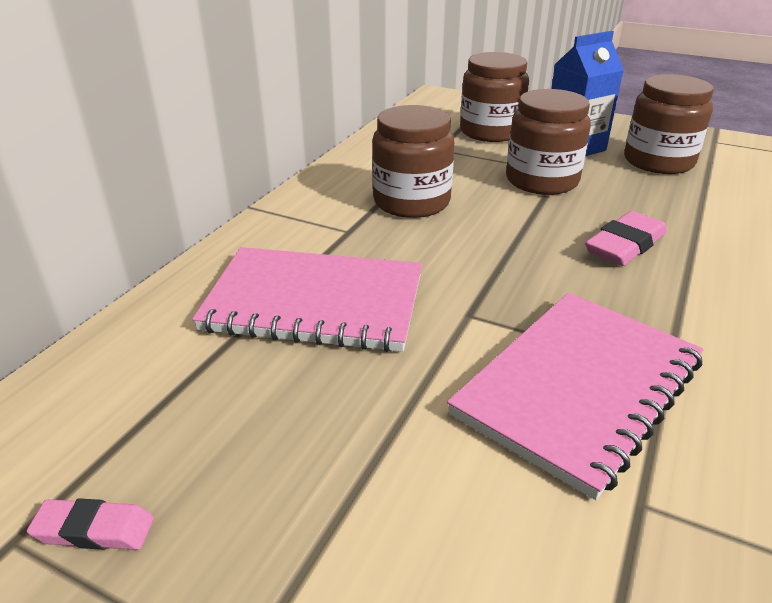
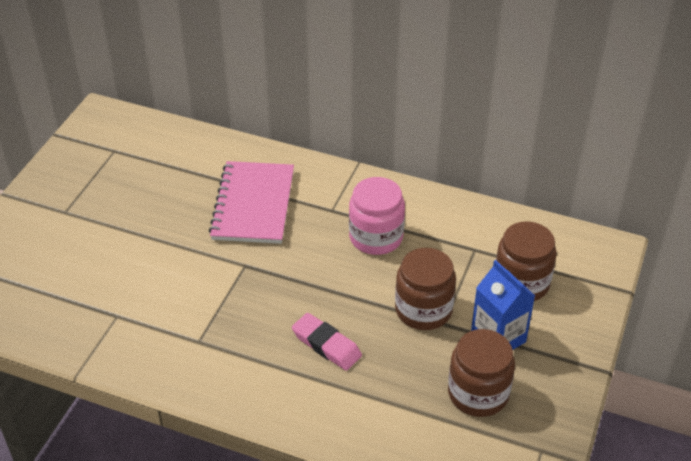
camera: 85 degrees right, 10 degrees up
(94, 530) = (117, 168): pink eraser -> none
(411, 202) = (376, 237): brown jar -> pink jar
(578, 388) = (185, 304): pink notebook -> none

